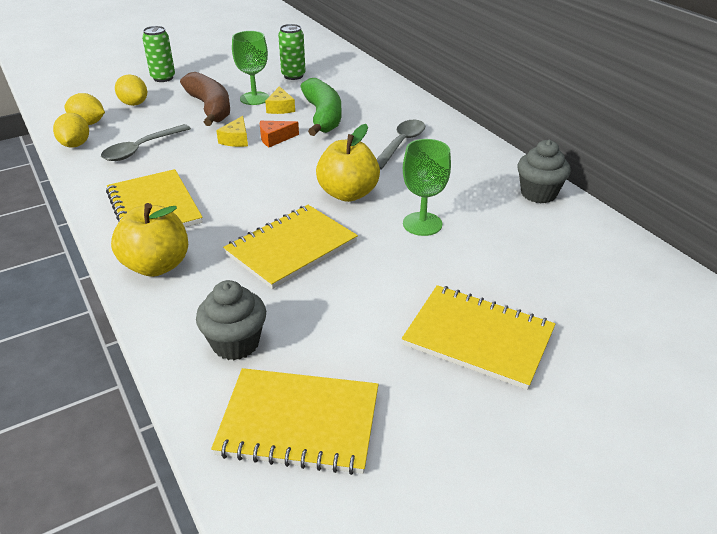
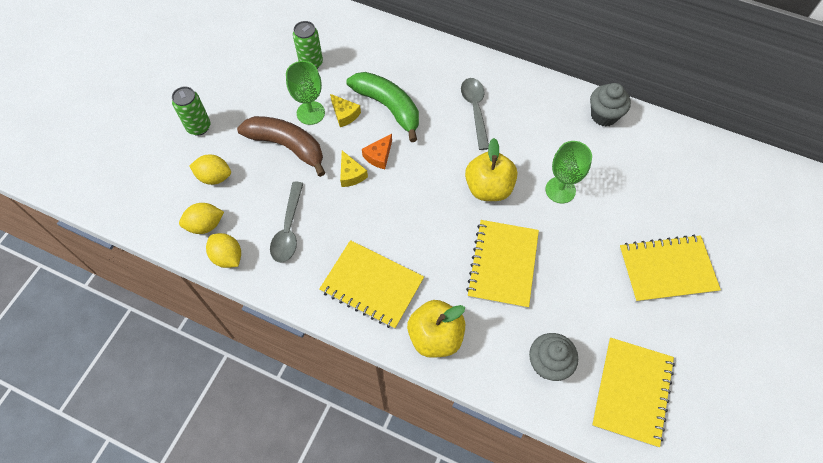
camera: 35 degrees left, 25 degrees up
(299, 422) = (632, 392): yellow notebook -> yellow notebook turned 45 degrees counterclockwise

